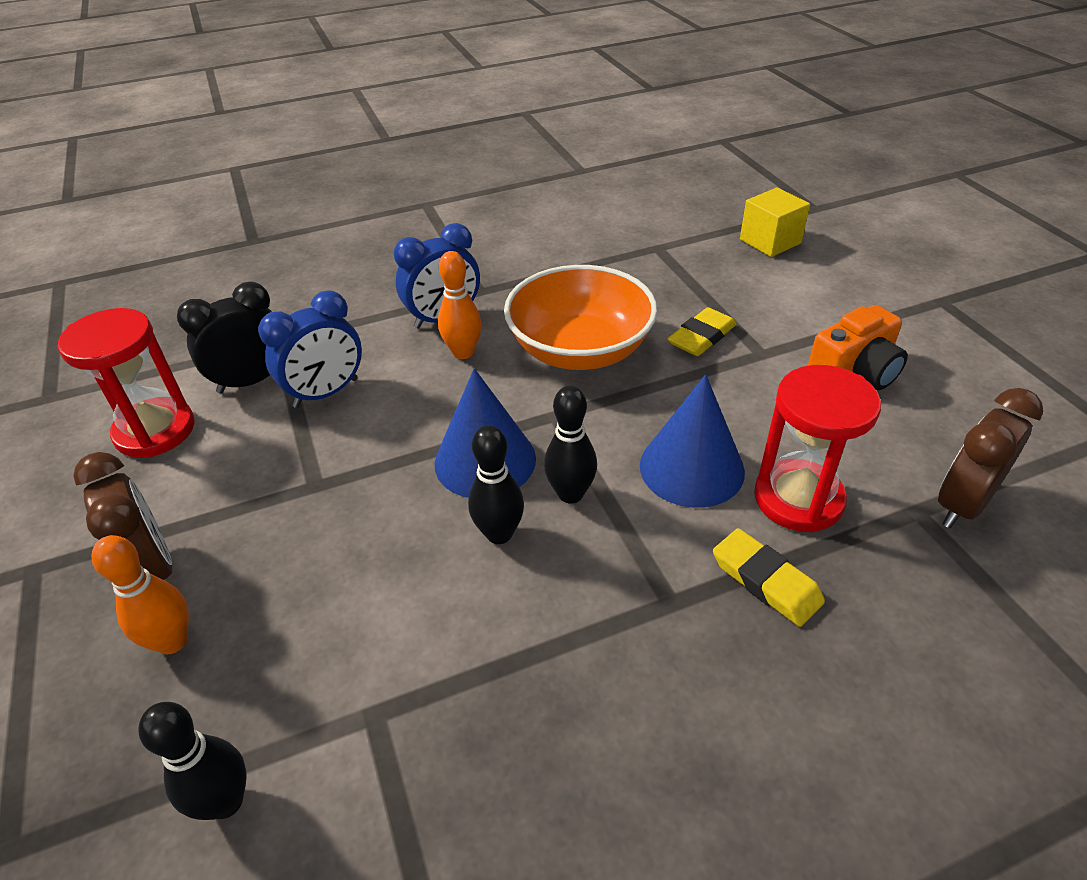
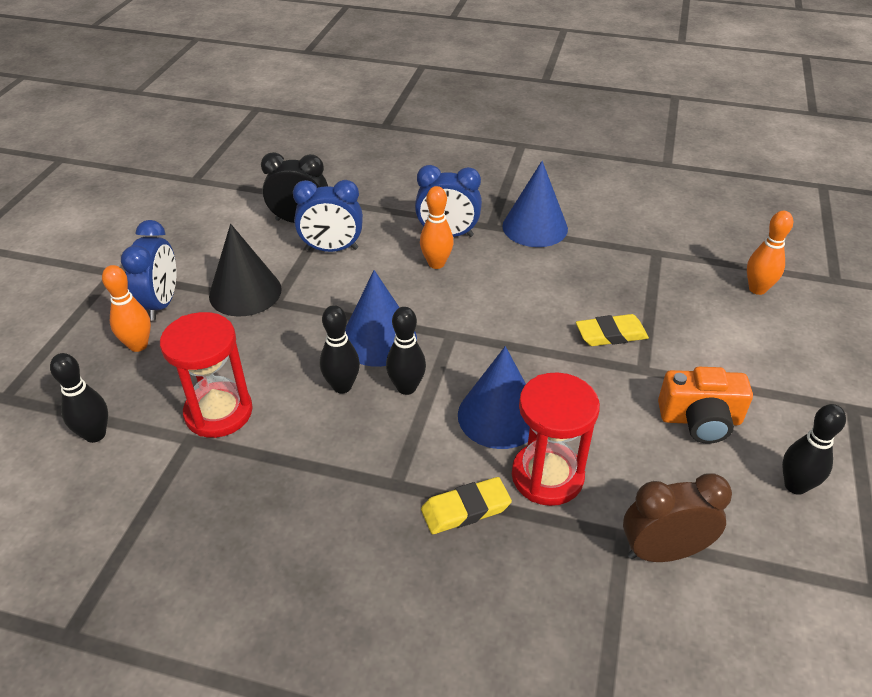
camera: 35 degrees right, 0 degrees up
(154, 569) = (161, 303): brown clock -> blue clock
(155, 431) = (226, 226): red hourglass -> red hourglass (218, 412)
(263, 494) = (245, 292): none -> black cone
(524, 273) = (535, 227): none -> blue cone
(580, 350) = (513, 300): orange bowl -> none
(766, 581) = (465, 509): yellow eraser -> yellow eraser turned 75 degrees clockwise
(770, 241) = (757, 289): yellow cube -> orange bowling pin
(980, 385) = (795, 485): none -> black bowling pin

